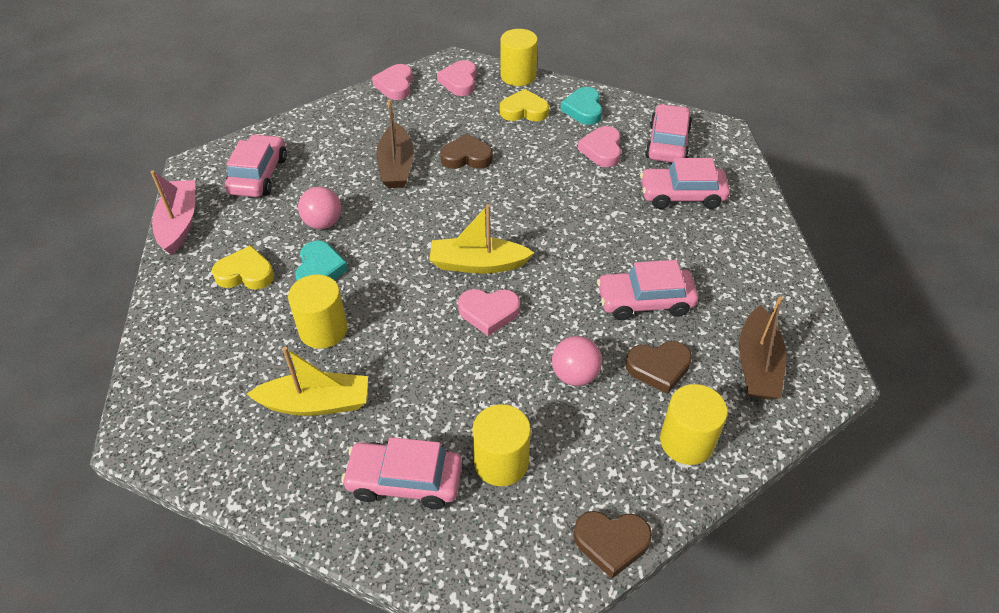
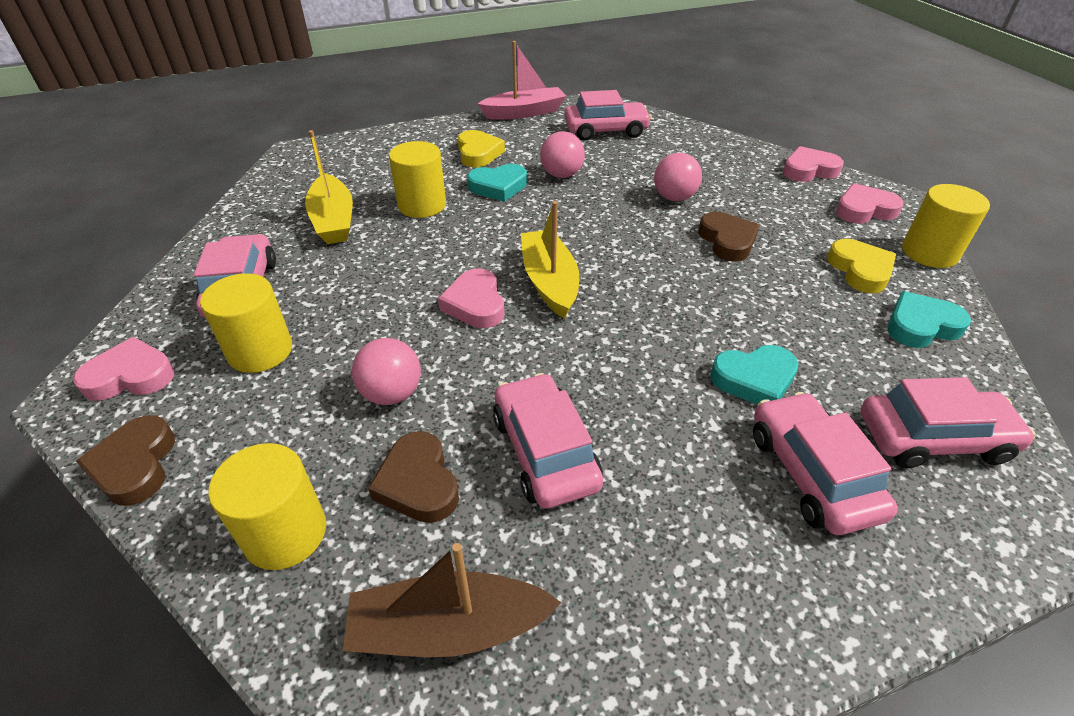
camera: 75 degrees right, 5 degrees down
(396, 166) = (674, 198): brown boat -> pink ball
(602, 150) = (844, 359): pink heart -> pink heart (130, 376)
(608, 192) = (754, 379): none -> turquoise heart

